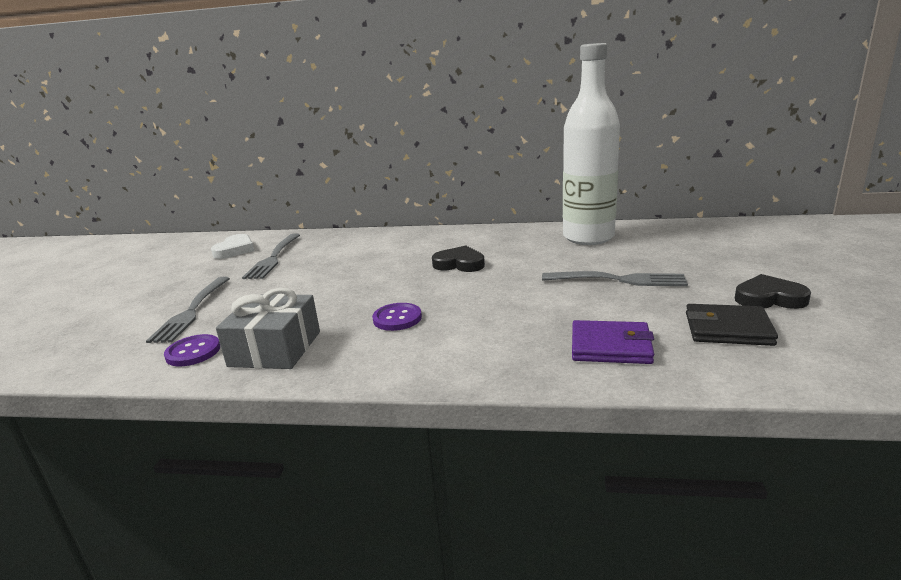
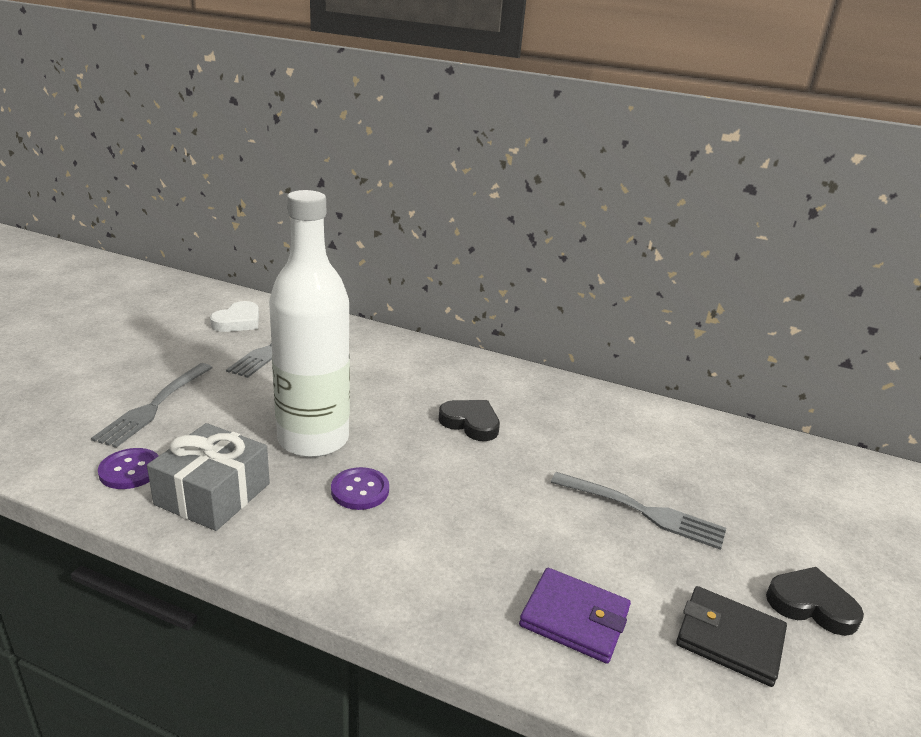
camera: 10 degrees right, 5 degrees up
(588, 237) = (644, 426): white bottle -> white bottle (313, 439)

